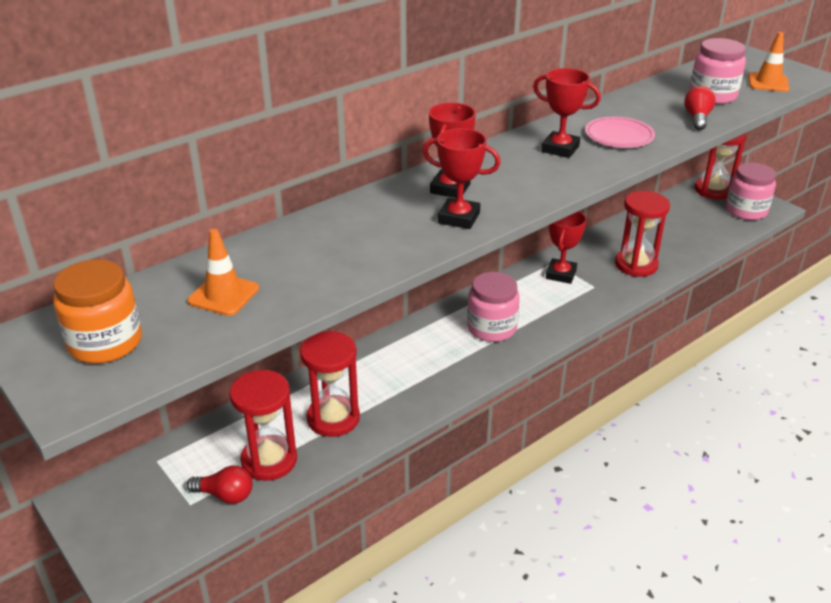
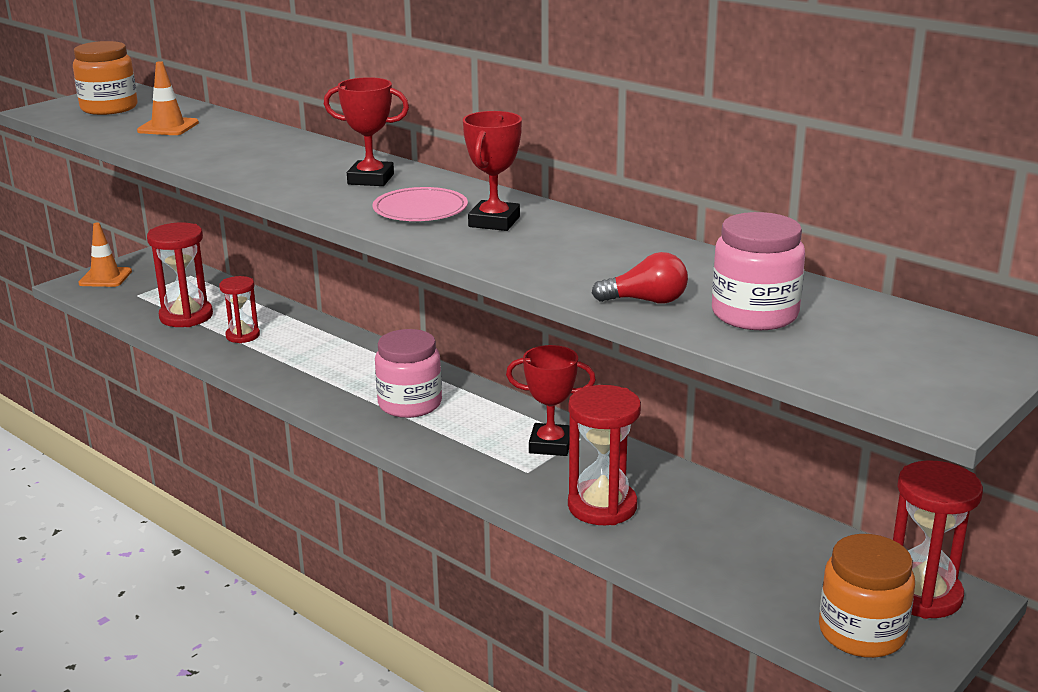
camera: 80 degrees right, 10 degrees down
(225, 495) = (145, 306): red light bulb -> none
(333, 418) = (243, 336): red hourglass -> red hourglass, size x0.62
(459, 218) = (304, 186): red trophy -> none
(619, 136) = (552, 252): pink plate -> pink plate (420, 209)
(746, 211) = (861, 632): pink jar -> orange jar
(768, 83) = (861, 363): orange traffic cone -> orange traffic cone (105, 277)

